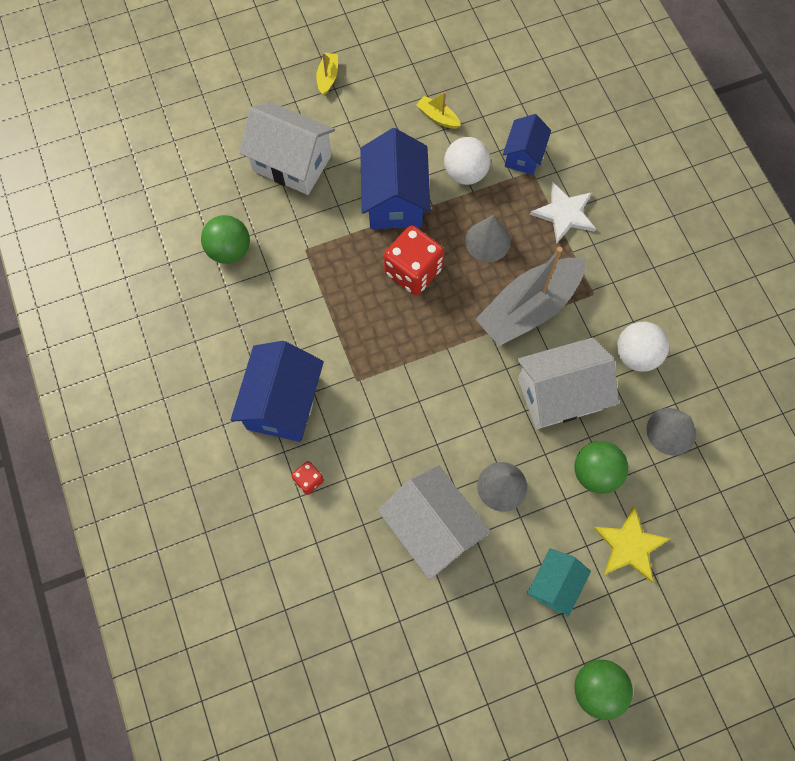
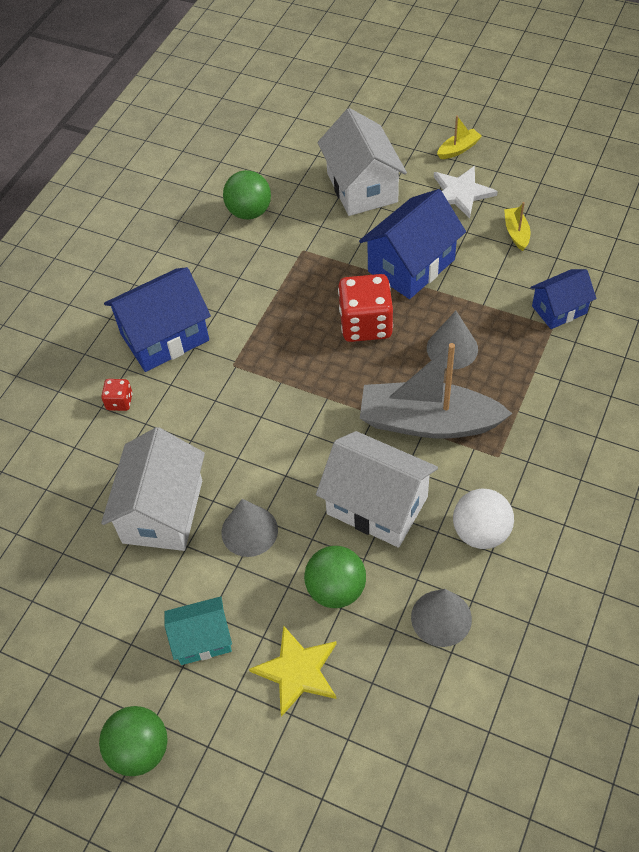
camera: 50 degrees right, 15 degrees down
(465, 173) = (492, 287): white ball -> none
(564, 213) = (544, 377): white star -> white star (460, 193)

